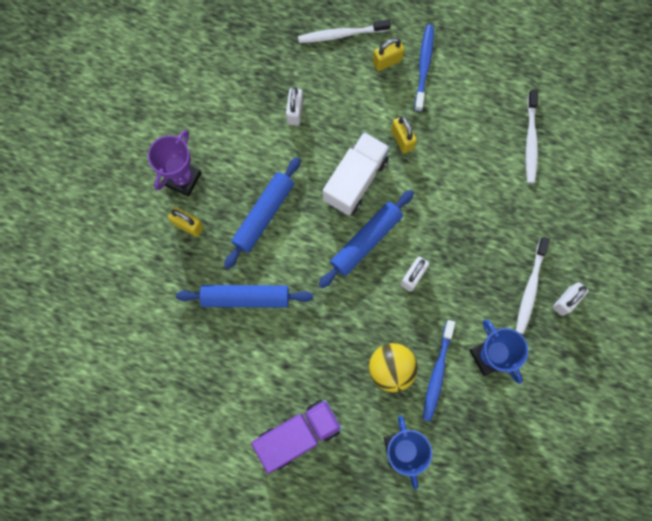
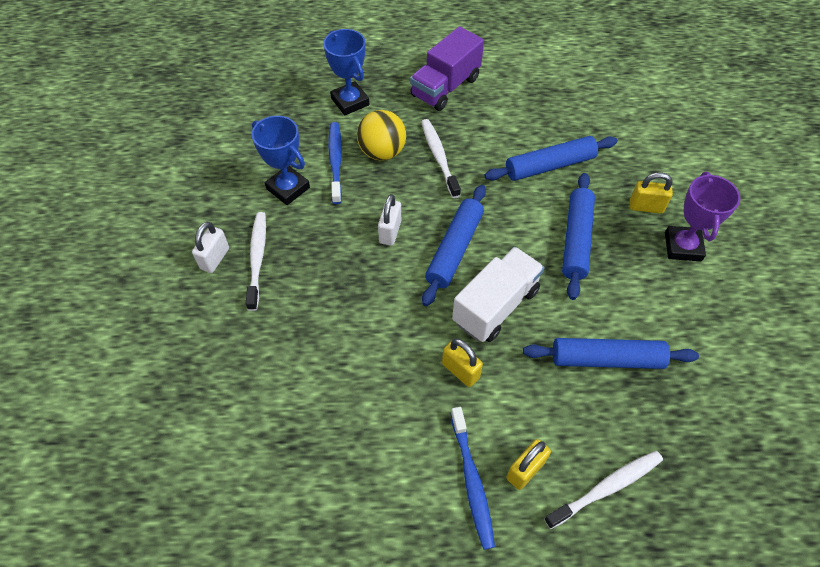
camera: 160 degrees right, 20 degrees down
(295, 112) = (606, 359): white padlock -> blue rolling pin
(355, 180) = (495, 306): white truck -> white truck turned 150 degrees counterclockwise
(530, 140) = (293, 426): white toothbrush -> white toothbrush (439, 157)

